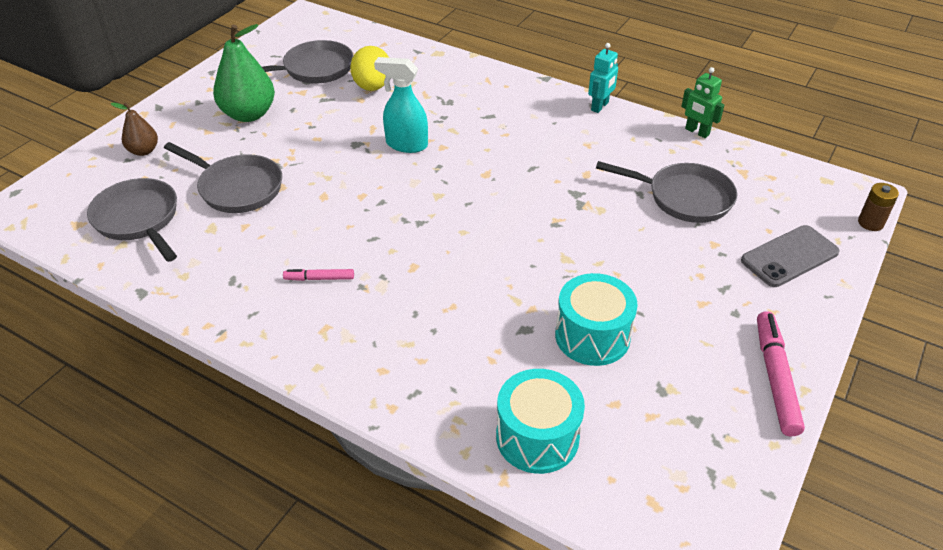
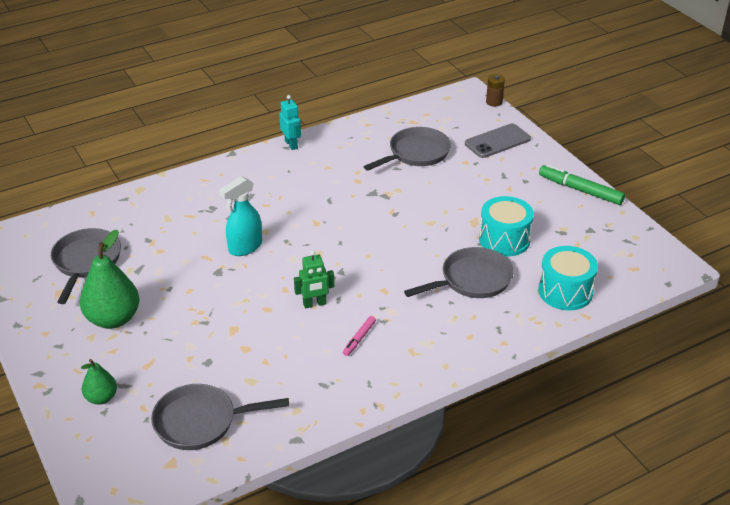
camera: 60 degrees left, 5 degrees down
(144, 151) = (101, 398): brown pear -> green pear
(237, 188) = (212, 353): grey pan -> grey pan (472, 280)
(372, 87) = (149, 238): yellow egg -> none
(697, 132) = (358, 120): green robot -> green robot (314, 304)
(775, 378) = (580, 190): pink marker -> green marker
(789, 256) = (497, 141): grey phone -> grey phone turned 60 degrees clockwise

